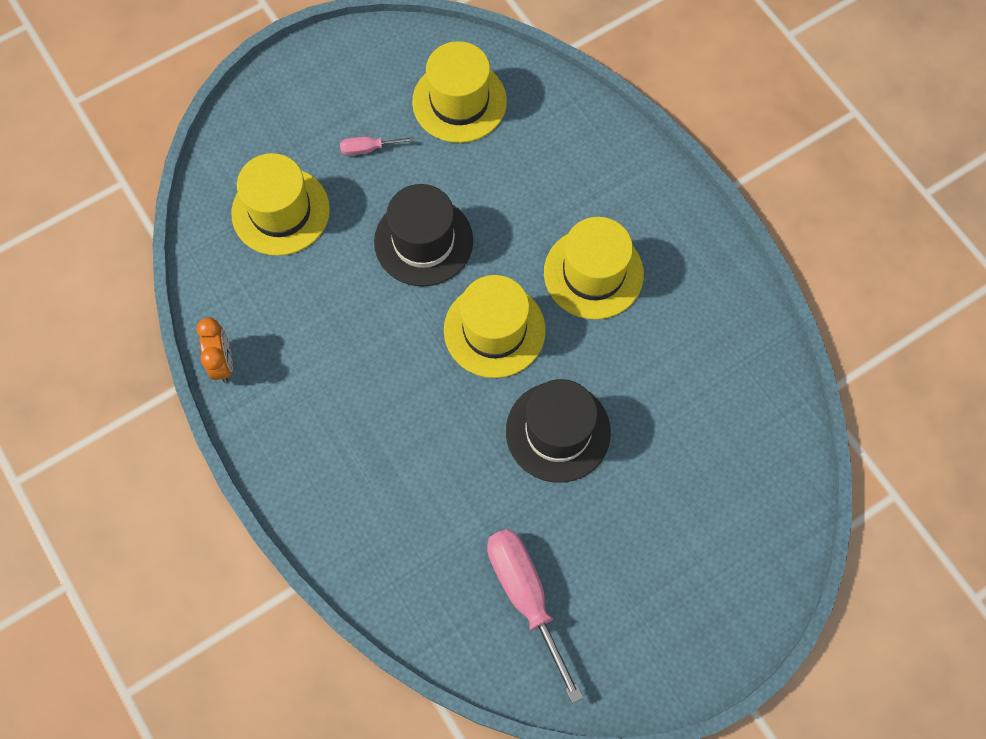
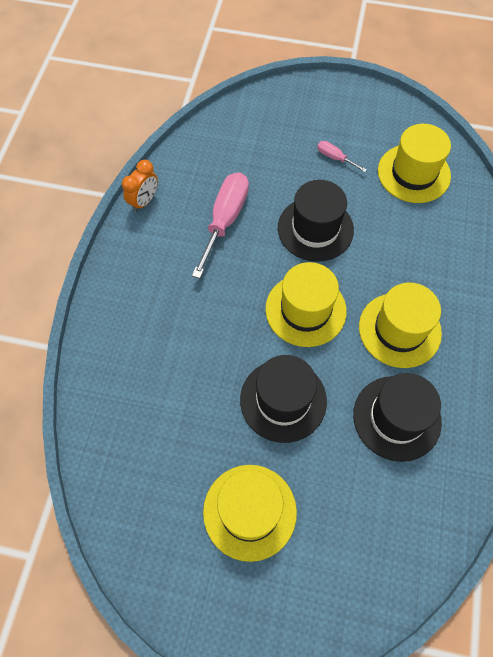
camera: 45 degrees right, 5 degrees down
(280, 211) = (254, 152): yellow hat -> yellow hat (249, 511)
(525, 596) = (164, 476): pink screwdriver -> pink screwdriver (225, 220)
(665, 356) = (397, 418): none -> black hat

